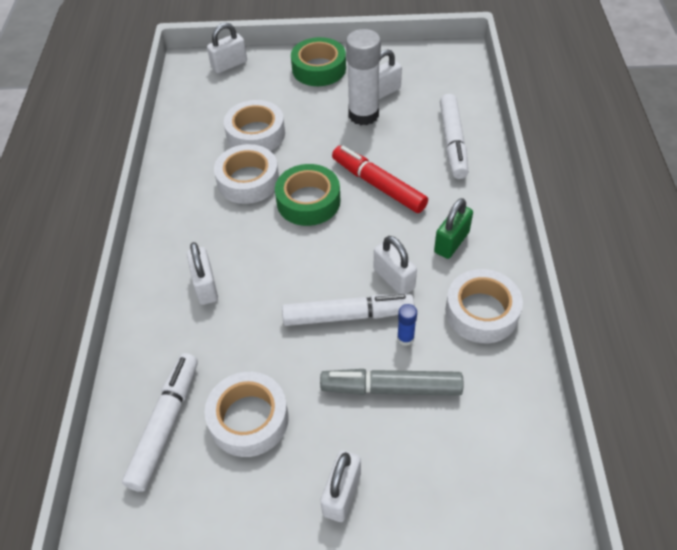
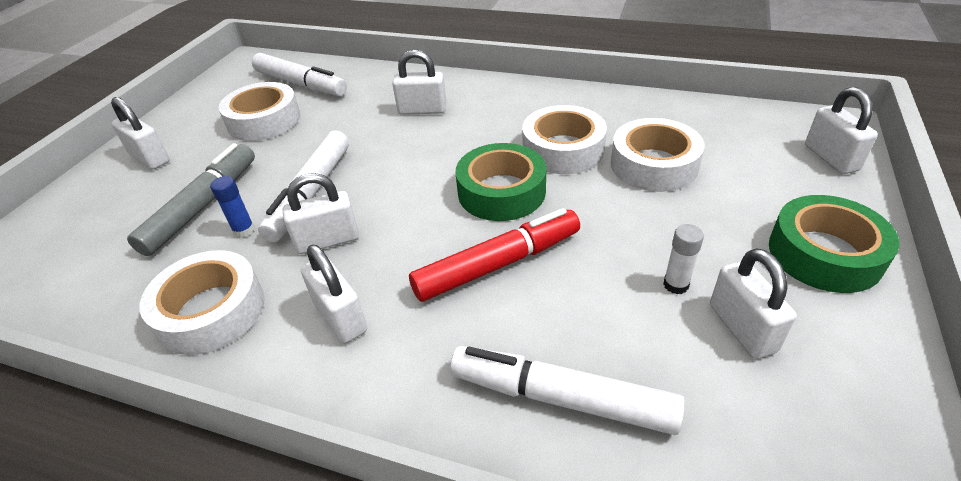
camera: 110 degrees right, 10 degrees down
(363, 115) = (676, 285): white glue stick -> white glue stick, size x0.44
(451, 242) = (340, 317): green padlock -> white padlock

